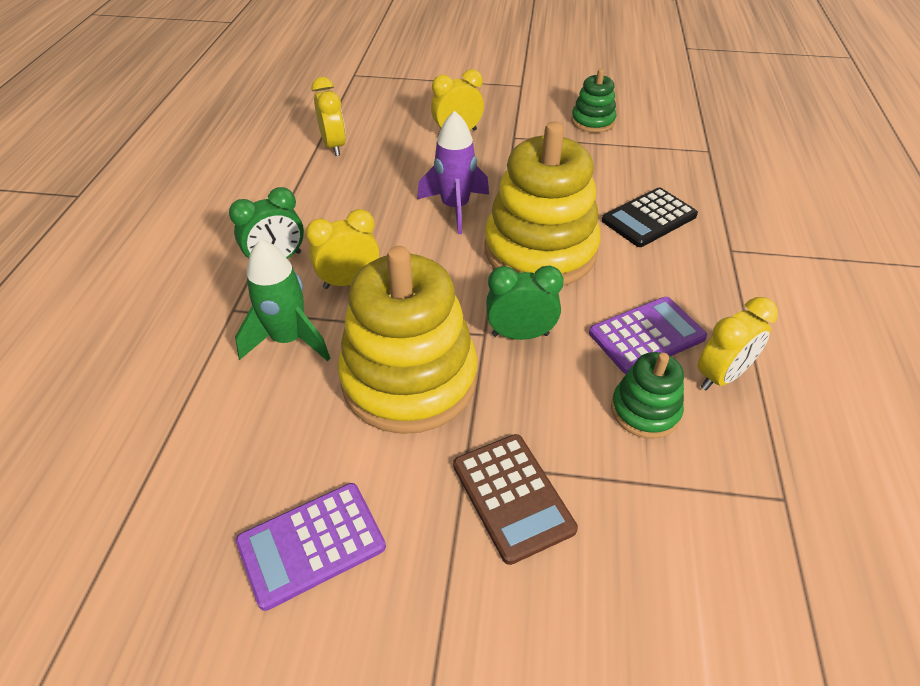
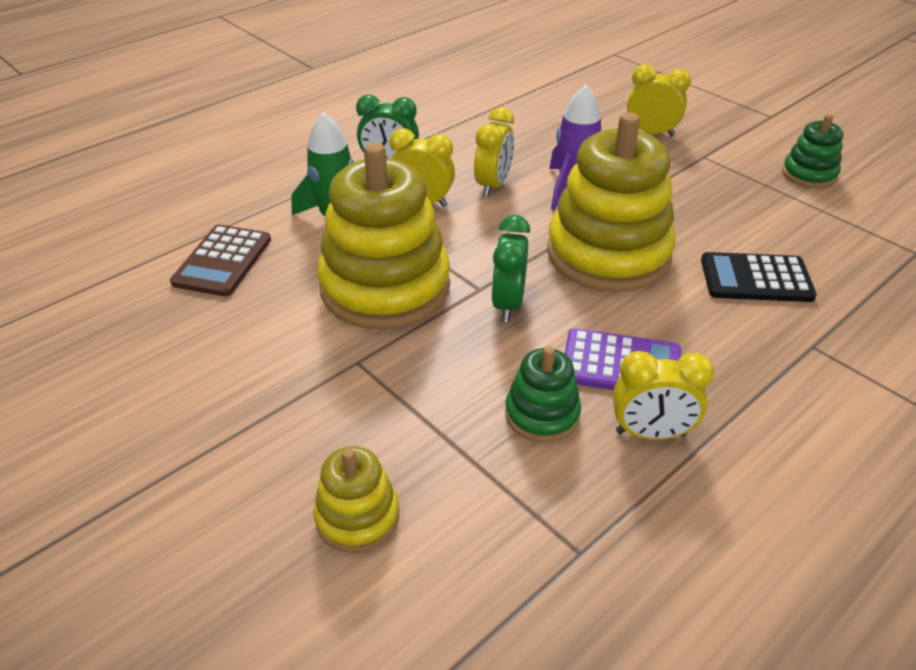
camera: 40 degrees right, 5 degrees down
(311, 544) = (205, 345): purple calculator -> none
(334, 146) = (529, 103): yellow clock -> yellow clock (493, 185)
(512, 497) = (361, 403): brown calculator -> brown calculator (223, 261)
(520, 334) = (508, 304): green clock -> green clock turned 120 degrees counterclockwise
(626, 598) = (357, 517): none -> yellow stacking toy

